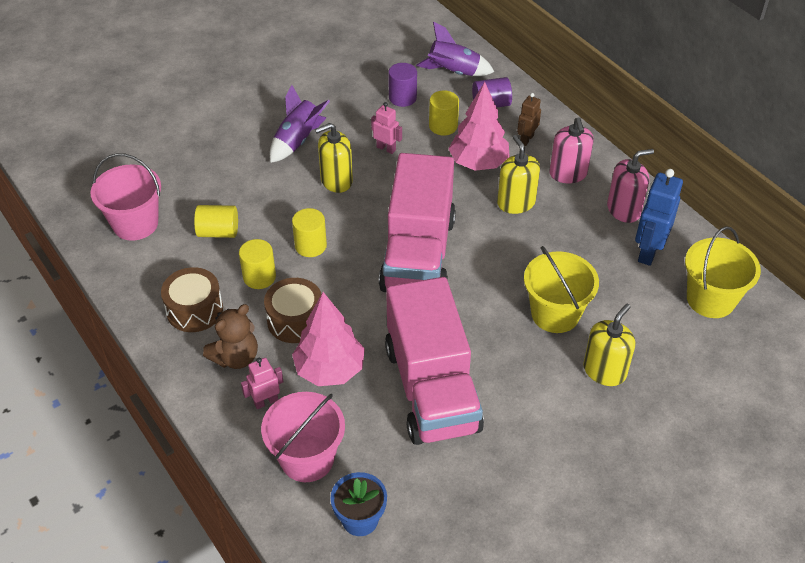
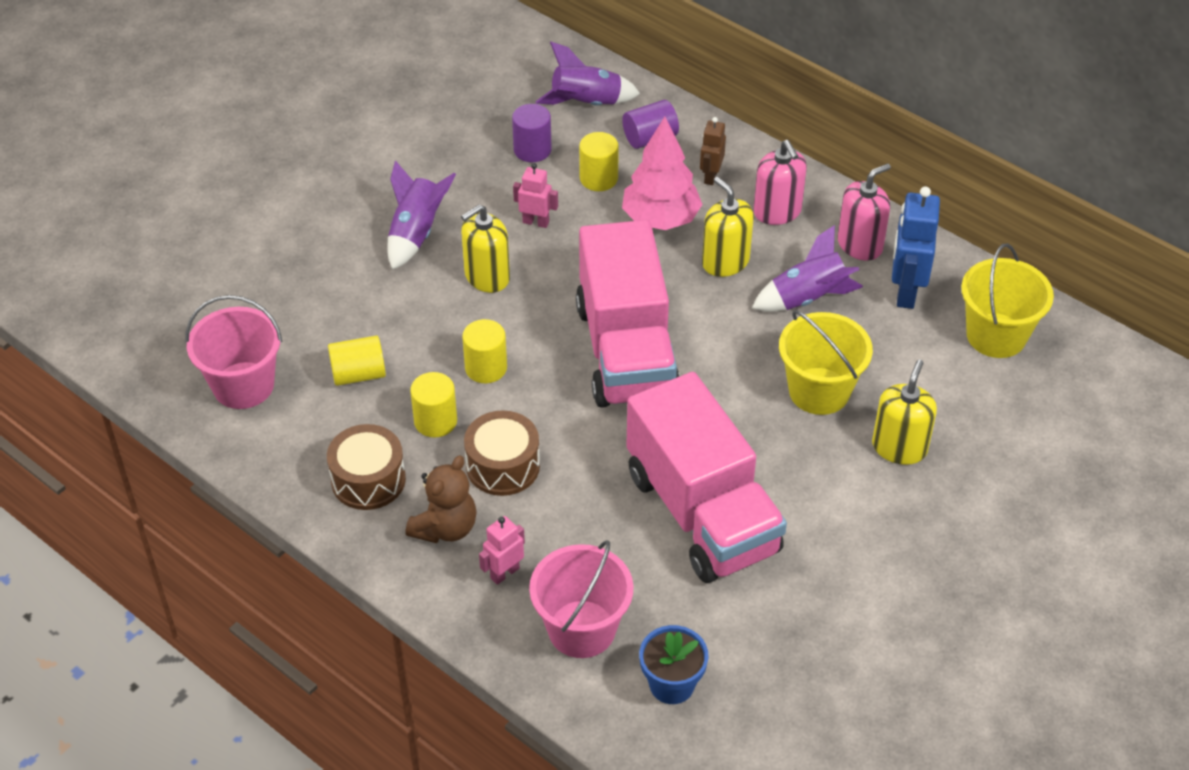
camera: 15 degrees left, 0 degrees up
(330, 369) = (569, 517): pink tree -> none
(569, 242) = (807, 298): none -> purple rocket

